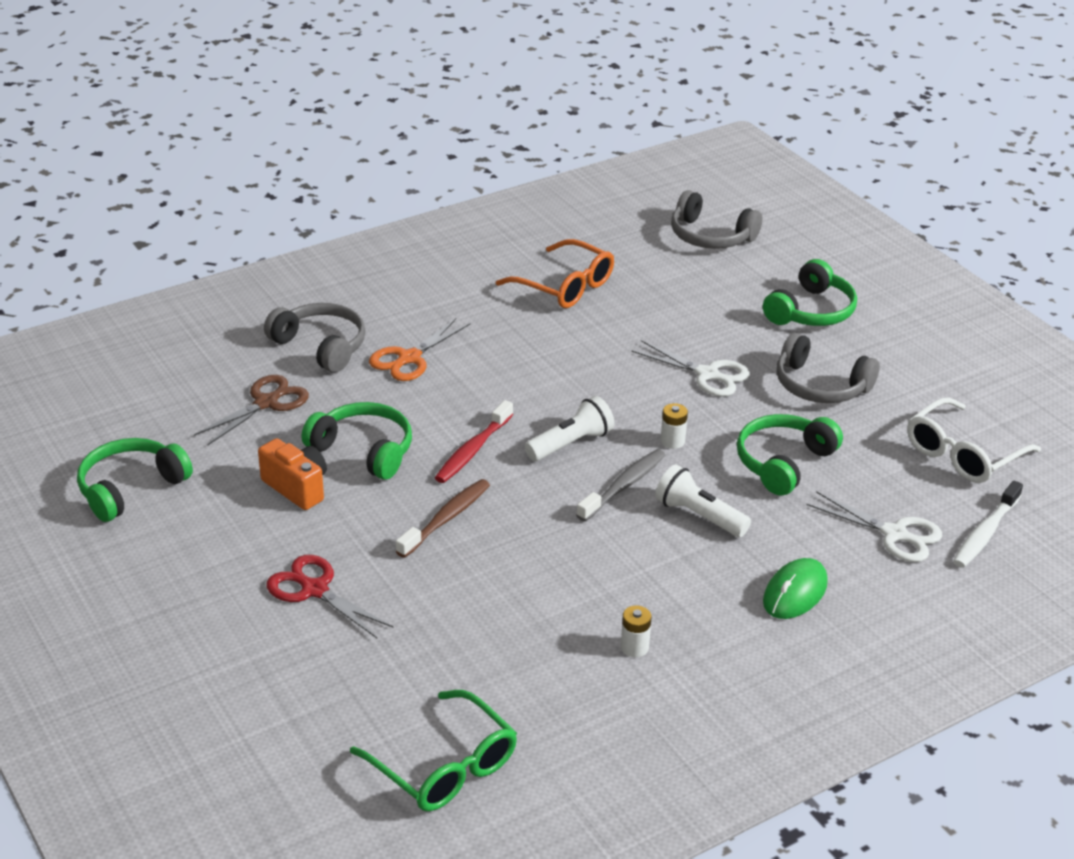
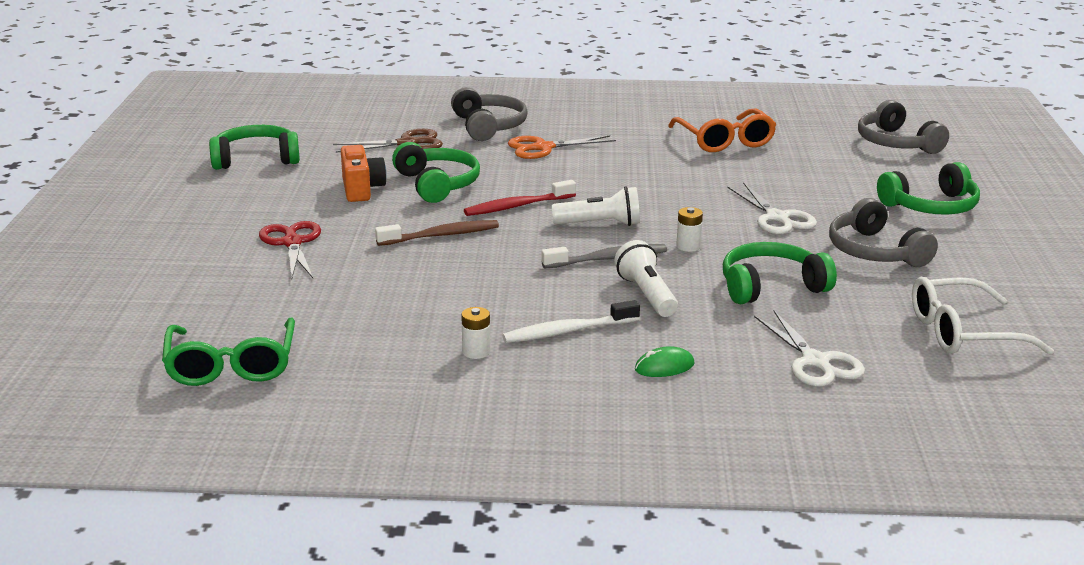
camera: 35 degrees right, 10 degrees down
(795, 593) = (664, 367): green mouse -> green mouse, size x0.66
(985, 533) = (912, 390): white toothbrush -> white toothbrush (567, 331)

